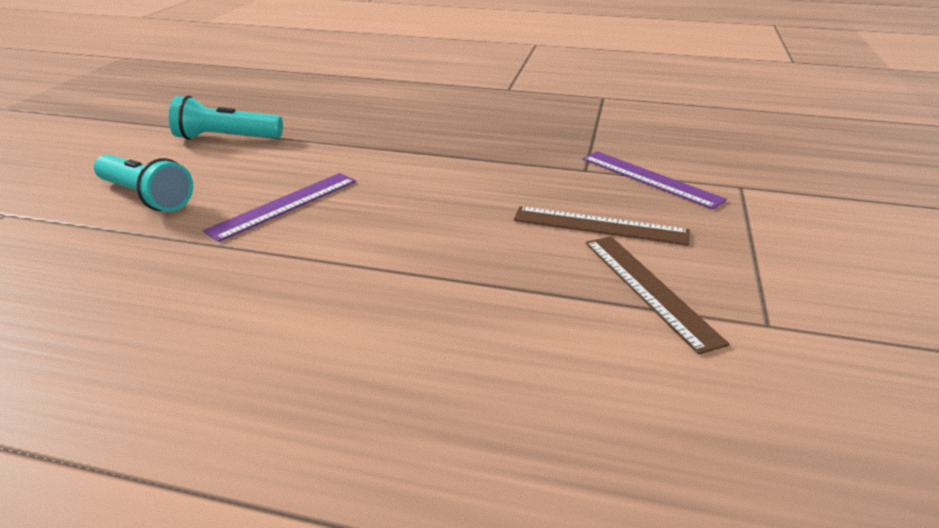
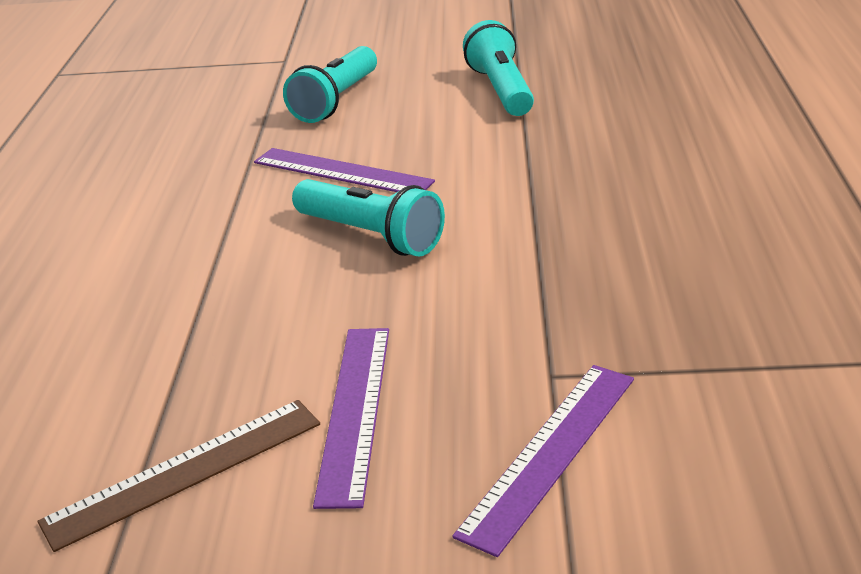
camera: 80 degrees right, 0 degrees up
(395, 203) = (371, 236): none -> turquoise flashlight
(600, 226) = (355, 411): brown ruler -> purple ruler

